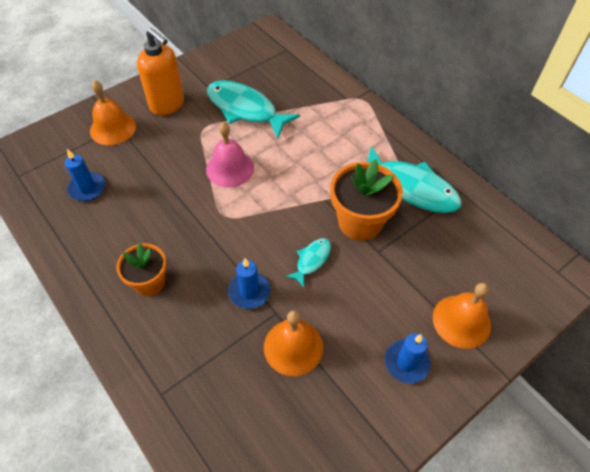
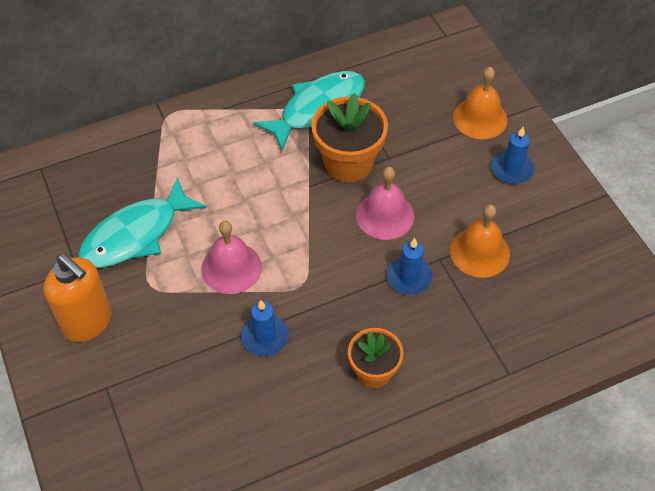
camera: 75 degrees left, 0 degrees up
(87, 188) = (208, 432): blue candle -> blue candle (265, 337)
(113, 128) = (106, 395): orange bell -> none
(167, 105) = (88, 322): orange soap dispenser -> orange soap dispenser turned 75 degrees clockwise
(311, 260) = (385, 215): turquoise fish -> pink bell

